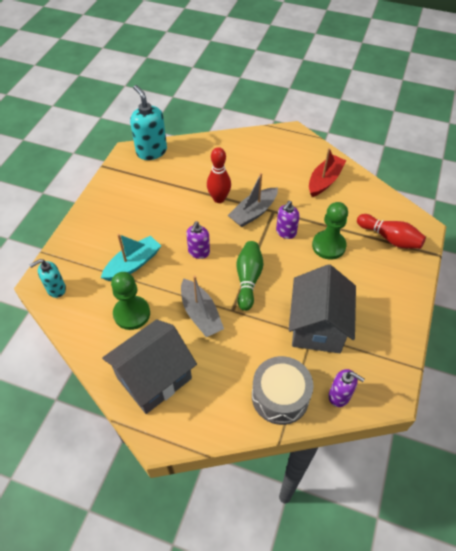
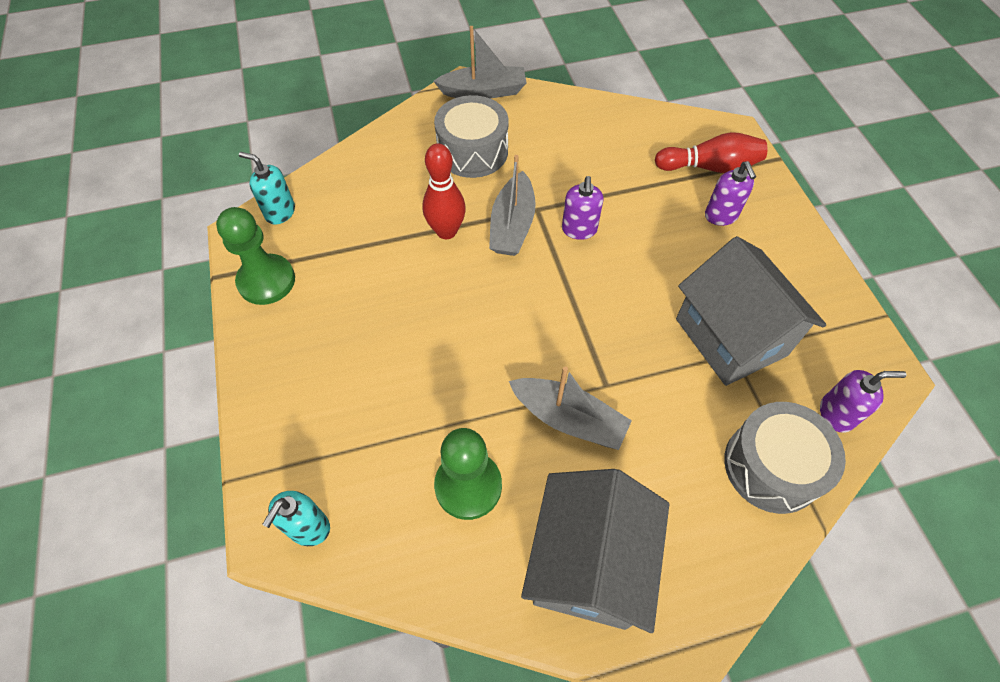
camera: 35 degrees left, 5 degrees up
(133, 264) = (403, 406): turquoise boat -> none
(151, 151) = (280, 212): turquoise soap dispenser -> turquoise soap dispenser, size x0.60
(199, 252) = (486, 327): purple soap dispenser -> purple soap dispenser (721, 216)
(248, 279) = (588, 326): green bowling pin -> none
(265, 167) = (472, 151): none -> grey drum
(298, 139) = (484, 91): none -> grey boat
(324, 180) = (566, 131): red boat -> none
(328, 246) = (648, 218): green pawn -> green pawn (266, 281)

